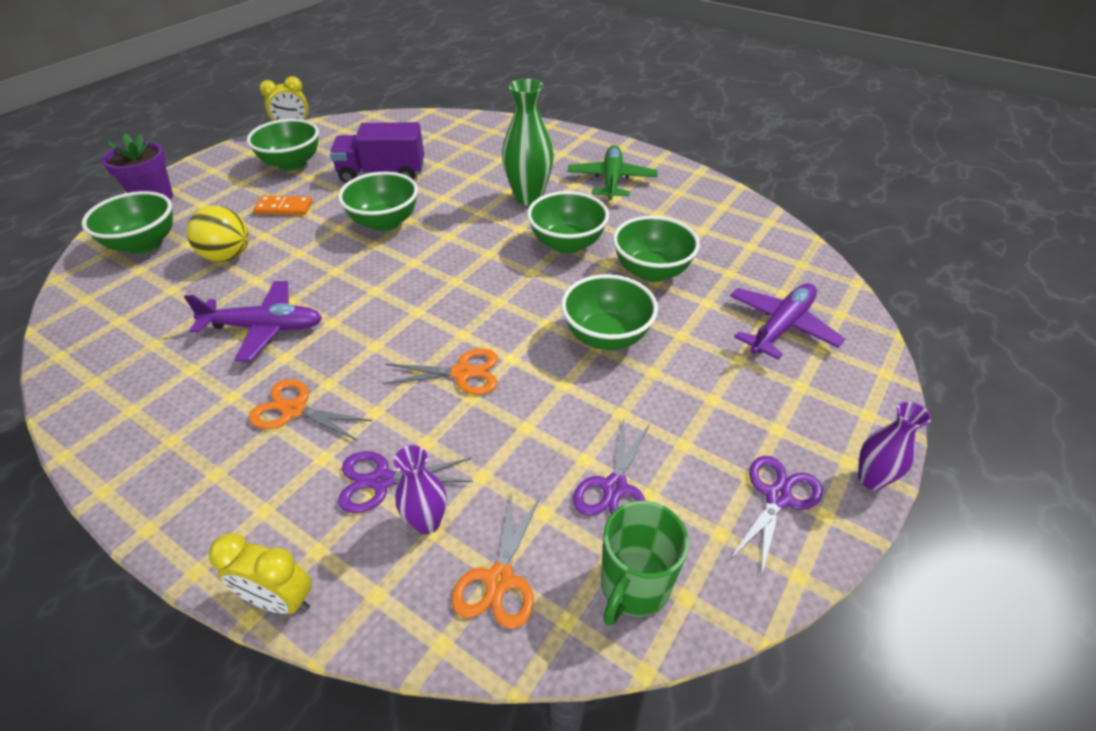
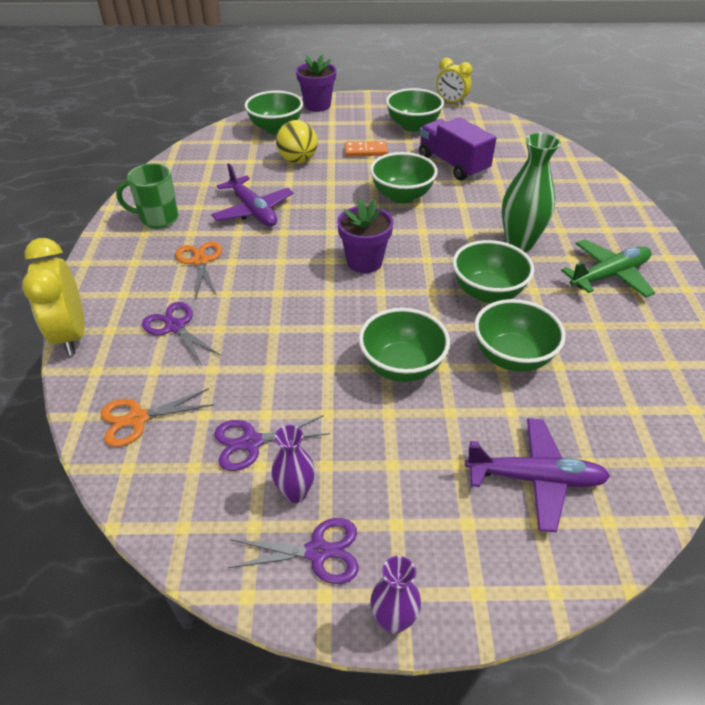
camera: 55 degrees right, 0 degrees up
(280, 600) = (71, 335): yellow clock -> yellow clock, size x1.52
(284, 208) = (365, 151): orange domino -> orange domino turned 60 degrees counterclockwise
(427, 522) = (158, 363): purple vase -> purple vase (295, 492)
(447, 290) = (364, 262): none -> purple flower pot
(462, 373) = (292, 312): orange scissors -> none
(634, 586) = (174, 492): green mug -> green mug (158, 219)

